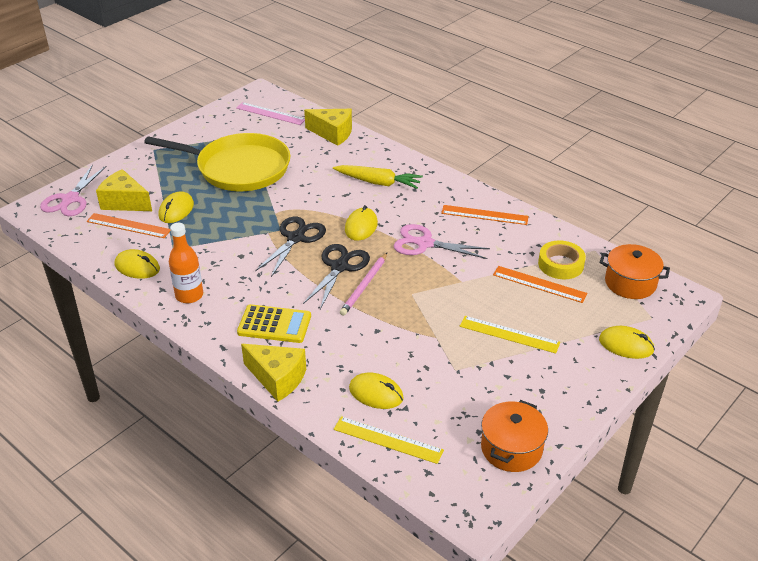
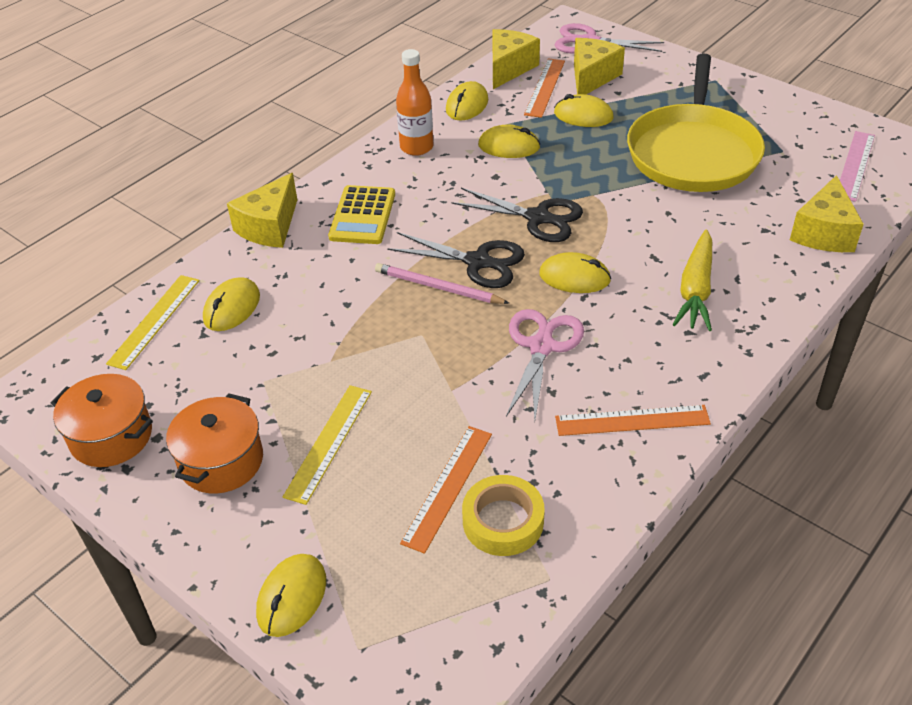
camera: 90 degrees right, 5 degrees up
(90, 243) = (508, 68): none -> yellow cheese
(204, 247) = (509, 146): none -> yellow mouse
(484, 215) = (632, 420): orange ruler -> orange ruler turned 75 degrees clockwise
(630, 283) = (455, 626): orange pot -> orange pot (221, 461)

